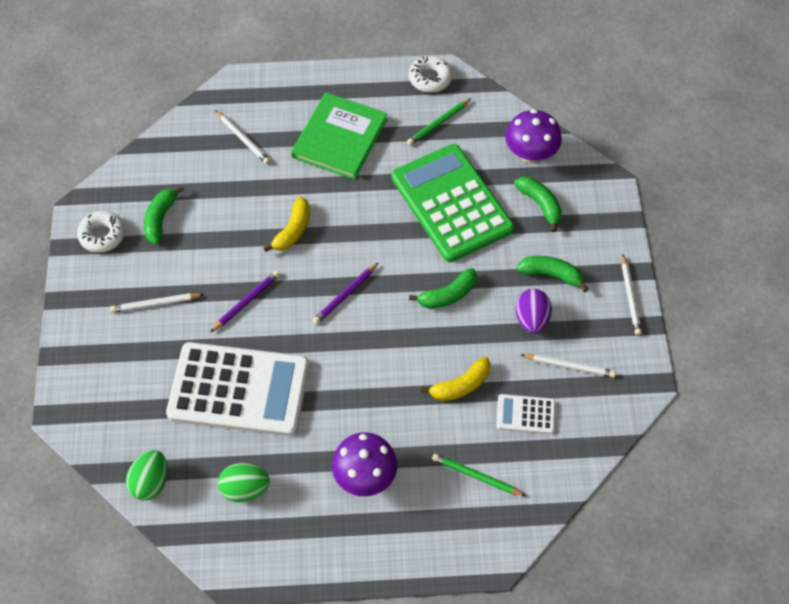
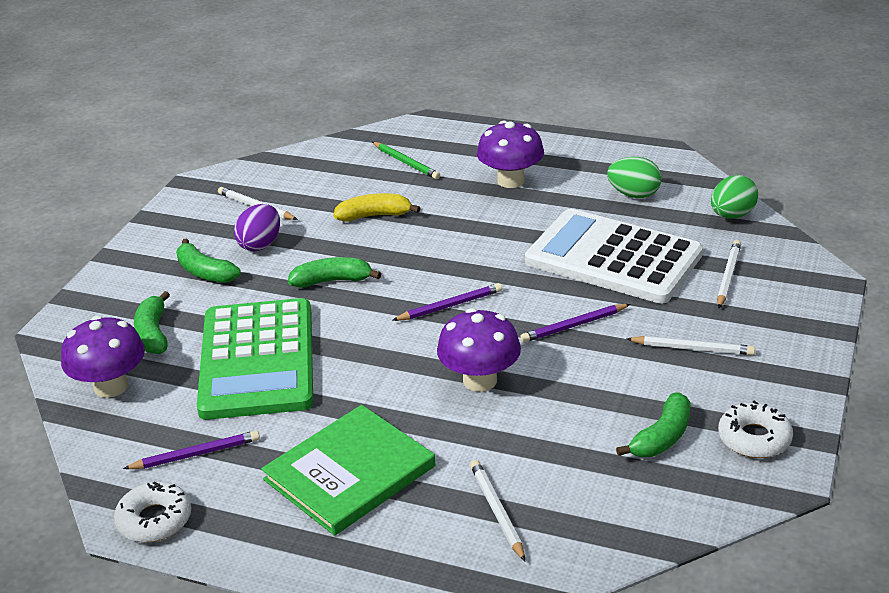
camera: 155 degrees left, 25 degrees down
(293, 230) = (480, 380): yellow banana -> purple mushroom
(438, 123) = (196, 454): green pencil -> purple pencil
(525, 414) = (328, 187): white calculator -> none
(630, 297) = (143, 239): white pencil -> white pencil (728, 276)

